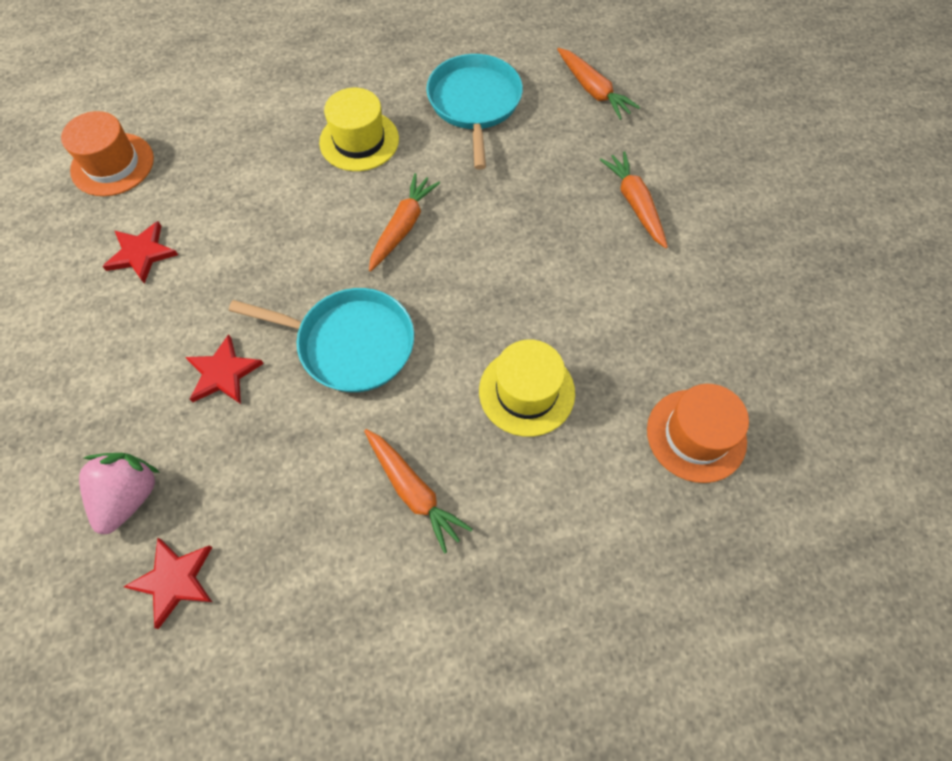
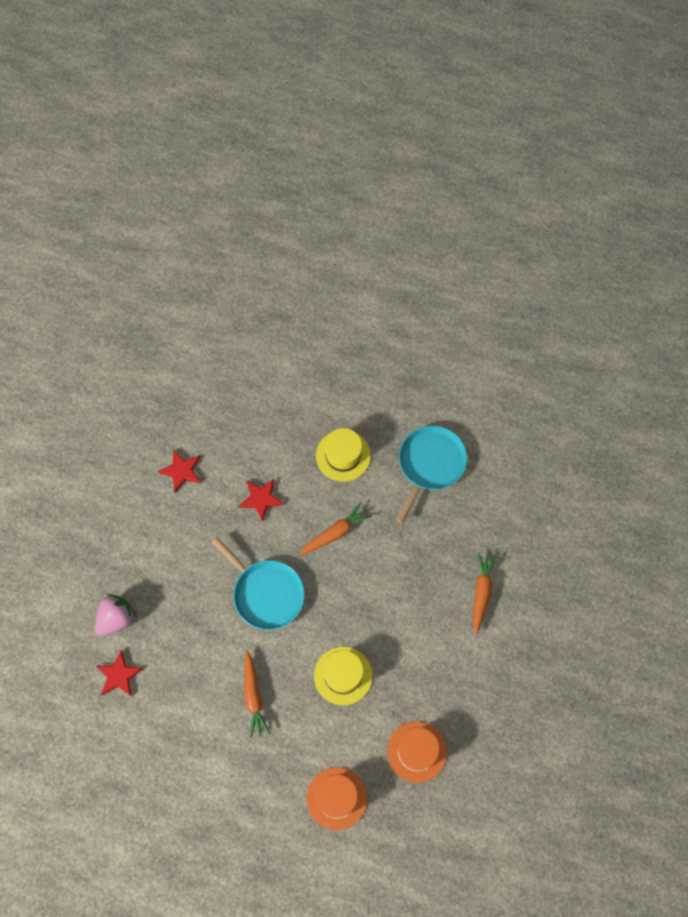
camera: 30 degrees right, 5 degrees up
(112, 164) = (191, 396): orange hat -> orange hat (336, 798)
(223, 373) = (191, 574): red star -> red star (261, 499)
(593, 90) = (512, 494): orange carrot -> none

